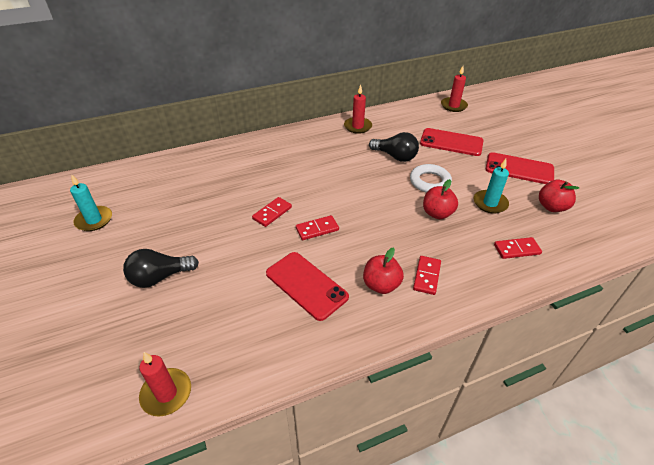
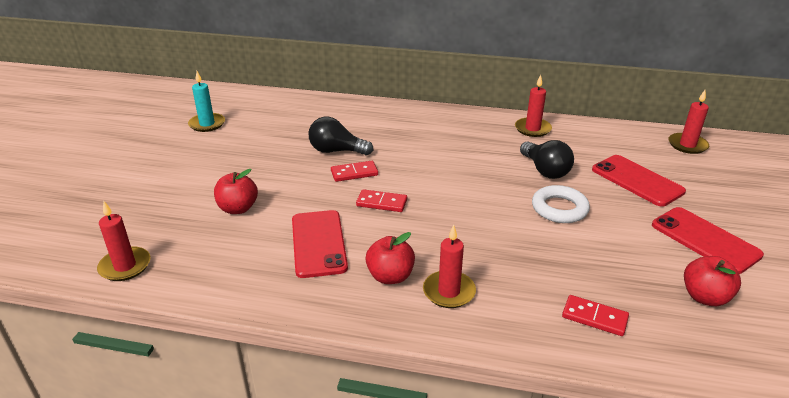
camera: 35 degrees right, 10 degrees down
(160, 277) = (209, 184): black light bulb -> black light bulb (336, 151)
(427, 276) = (449, 292): red domino -> red candle
(437, 213) = (532, 241): red apple -> red apple (238, 208)
(490, 203) = (615, 258): turquoise candle -> none

